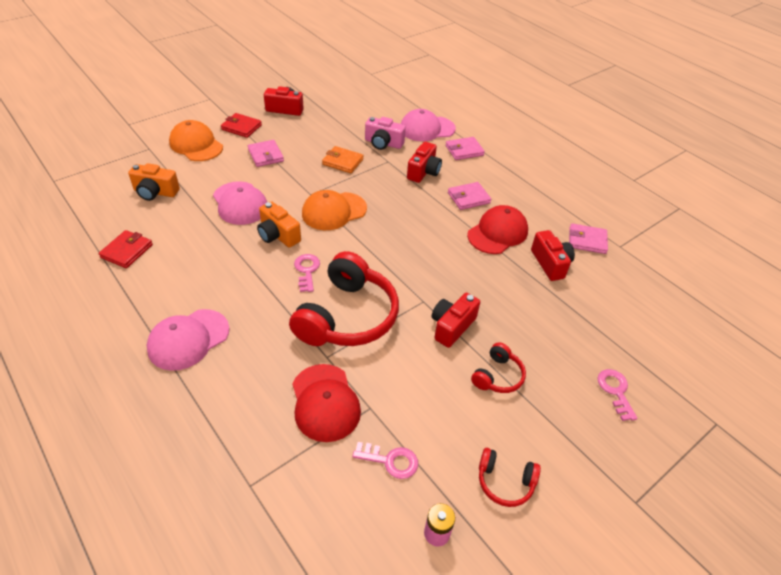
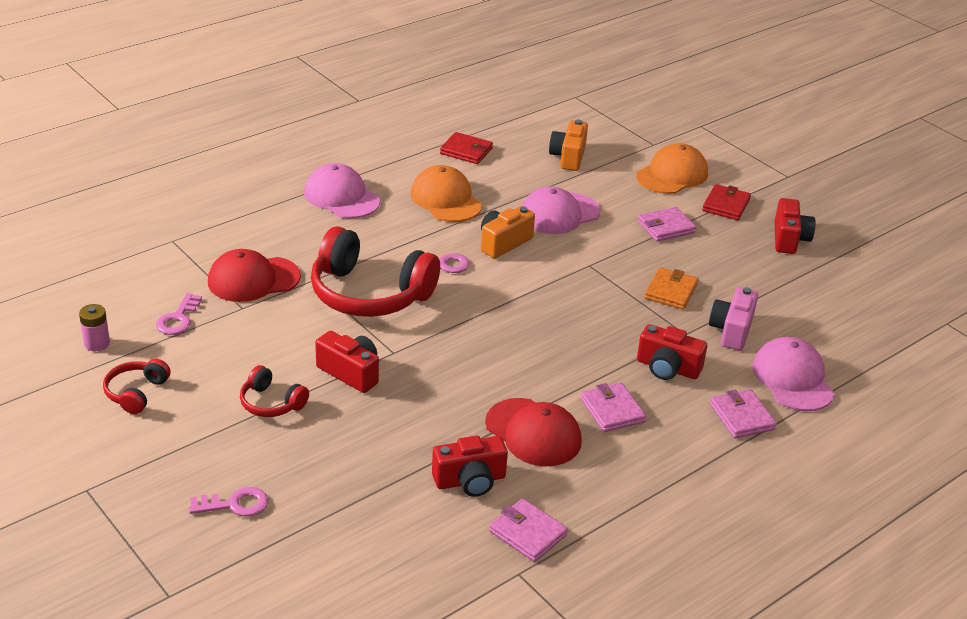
camera: 90 degrees right, 10 degrees down
(334, 211) = (557, 284): orange cap -> orange cap (446, 199)
(587, 240) = (527, 533): pink wallet -> pink wallet turned 60 degrees counterclockwise

